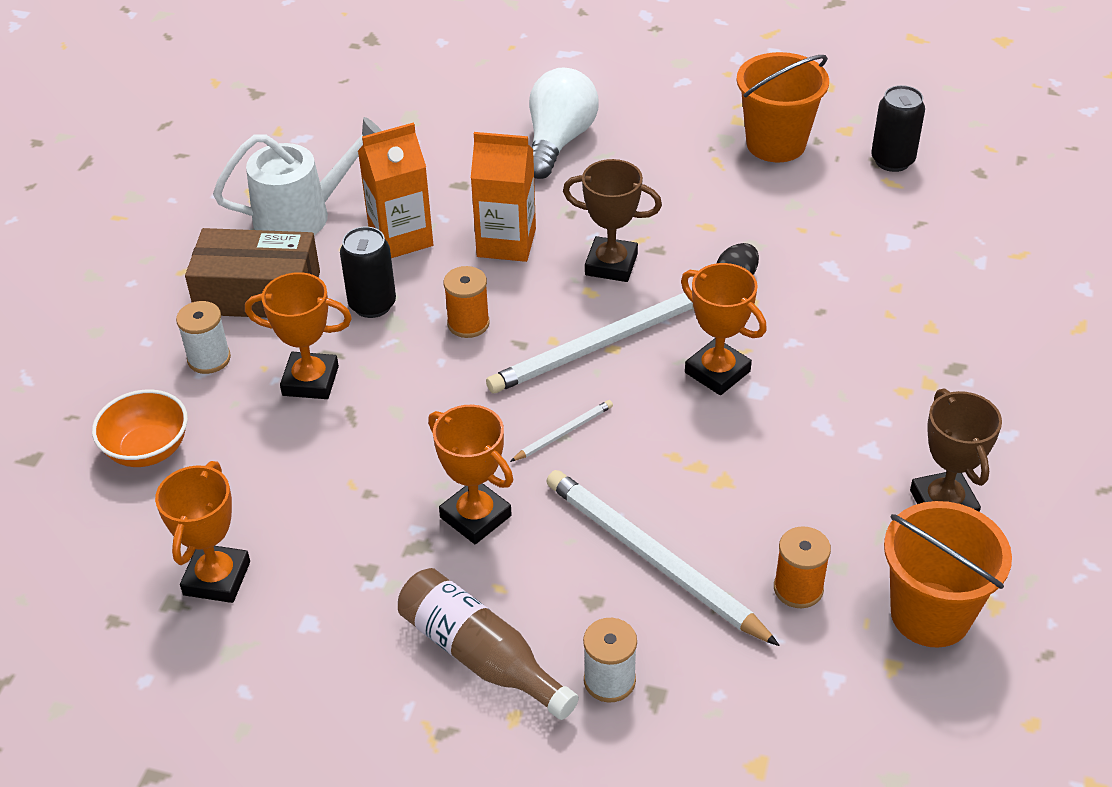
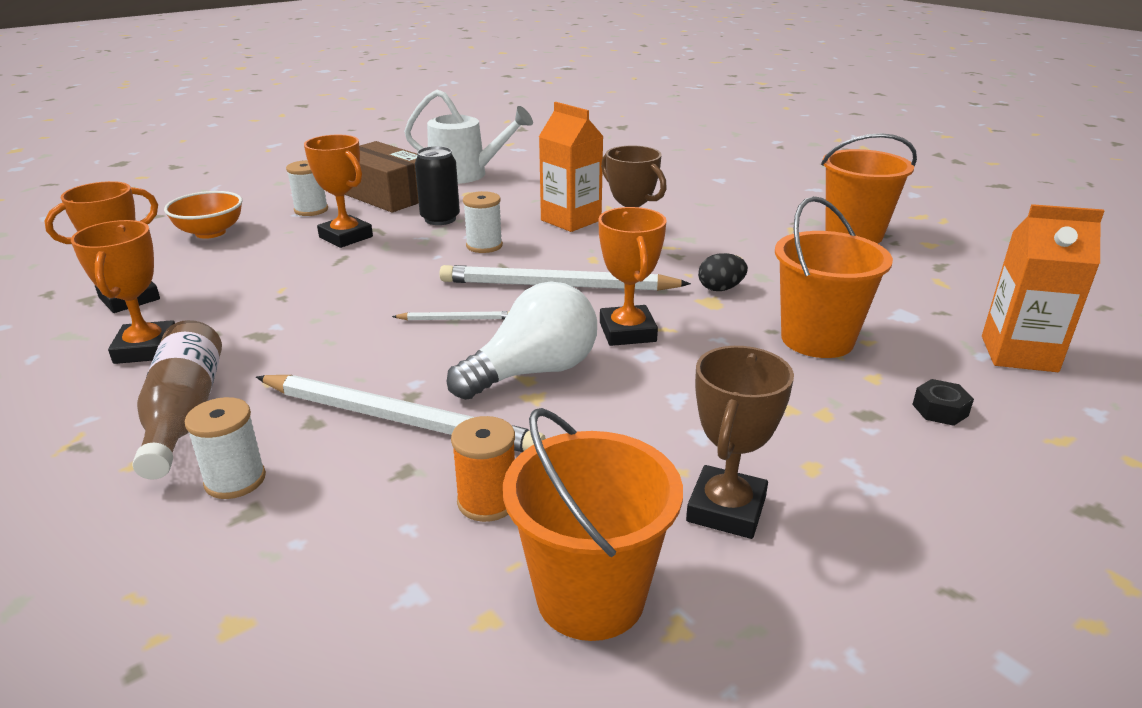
camera: 35 degrees right, 15 degrees down
(401, 238) = (507, 199): orange carton -> orange carton (1018, 354)
(468, 323) = (484, 246): orange spool -> white spool
(475, 516) = (322, 336): orange trophy -> orange trophy (146, 349)
(558, 141) = (679, 190): white light bulb -> white light bulb (533, 372)
(653, 559) = (399, 419): white pencil -> white pencil turned 120 degrees clockwise
(860, 304) = (817, 339): none -> orange bucket
(892, 161) = (956, 271): black can -> none
(995, 338) = (940, 410): none -> black nut

